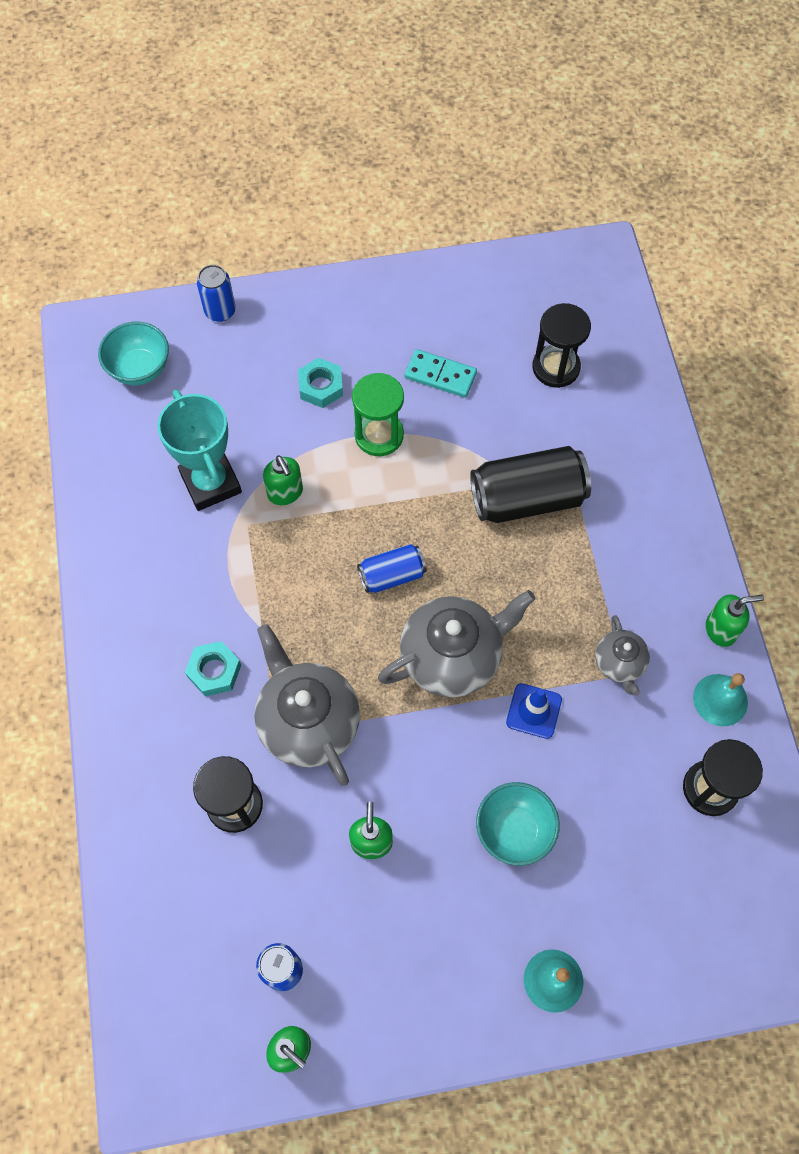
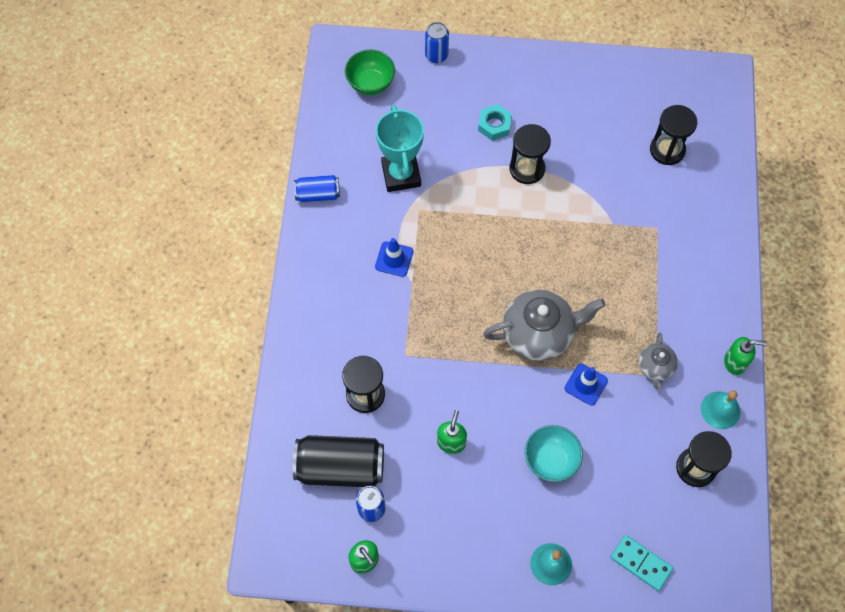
camera: 15 degrees right, 0 degrees up
(140, 369) = (370, 84): turquoise bowl -> green bowl
(214, 671) = (373, 303): turquoise nut -> none
(229, 602) = (394, 259): none -> blue traffic cone
(285, 493) = (451, 194): green soap dispenser -> none
(308, 721) = (428, 352): grey teapot -> none
(379, 435) = (527, 169): green hourglass -> black hourglass
(392, 575) = (511, 268): blue can -> blue can (318, 194)
(440, 375) = (581, 136): turquoise domino -> turquoise domino (641, 563)
(527, 498) = (621, 238): black can -> black can (340, 467)

